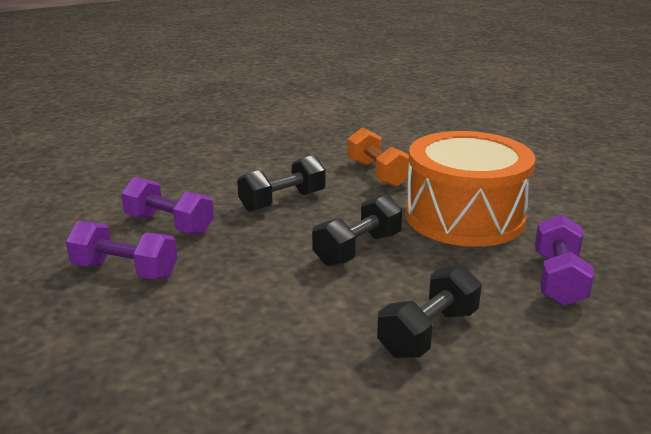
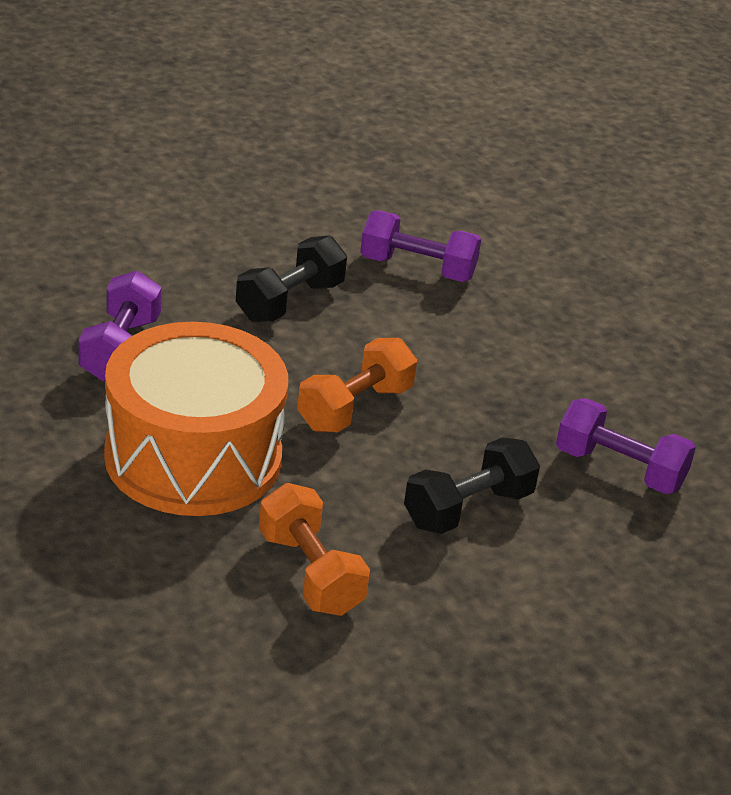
camera: 175 degrees right, 10 degrees up
(125, 271) = (634, 395): purple dumbbell -> purple dumbbell (417, 268)
(358, 249) = (355, 408): black dumbbell -> orange dumbbell

